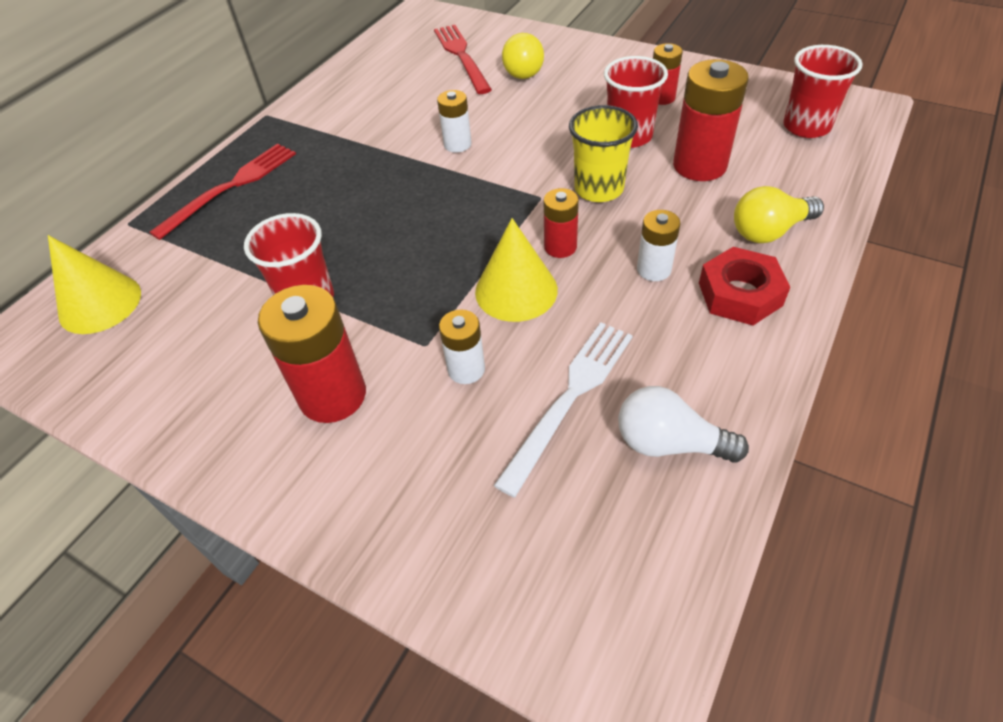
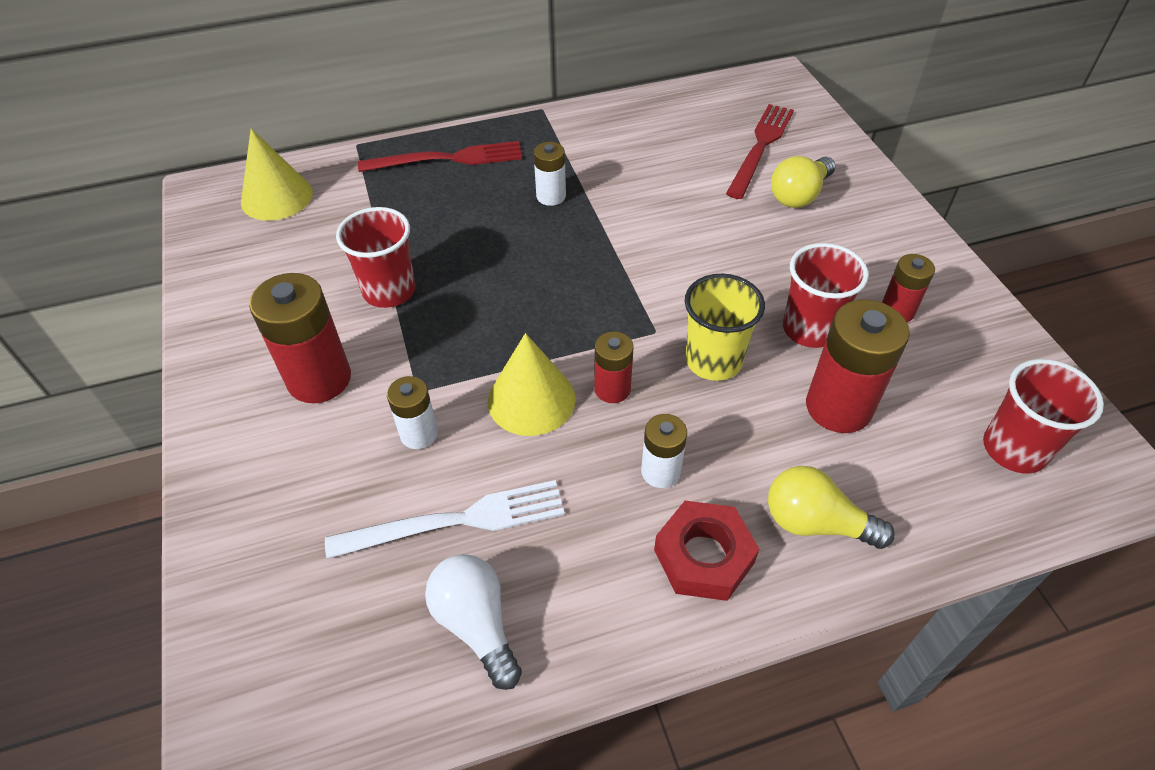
camera: 40 degrees right, 0 degrees up
(457, 144) = (650, 233): white battery -> white battery (551, 196)

